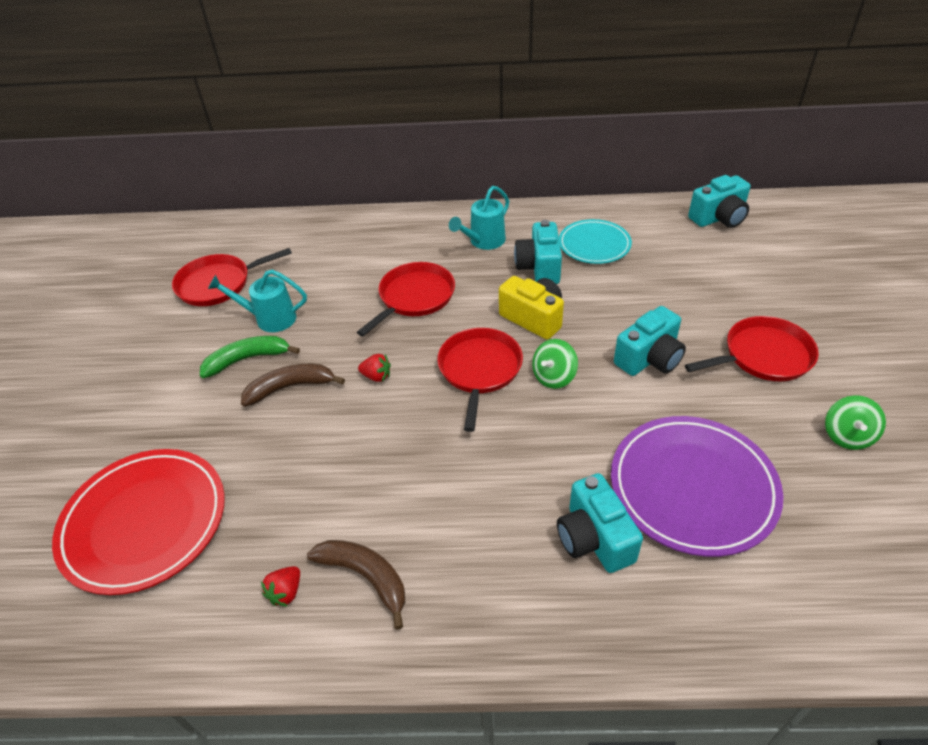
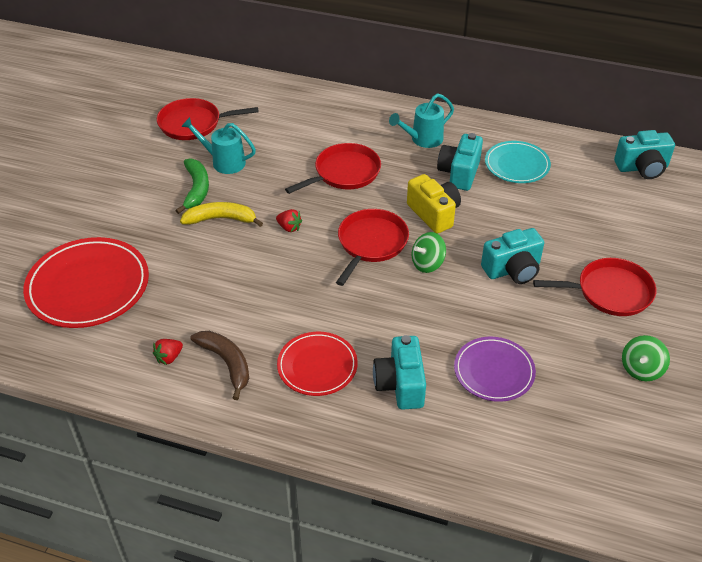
camera: 15 degrees right, 0 degrees up
(247, 359) = (196, 189): green banana -> green banana turned 90 degrees clockwise
(290, 387) = (221, 219): brown banana -> yellow banana
(482, 545) = (317, 366): none -> red plate
(692, 487) = (494, 371): purple plate -> purple plate, size x0.61

